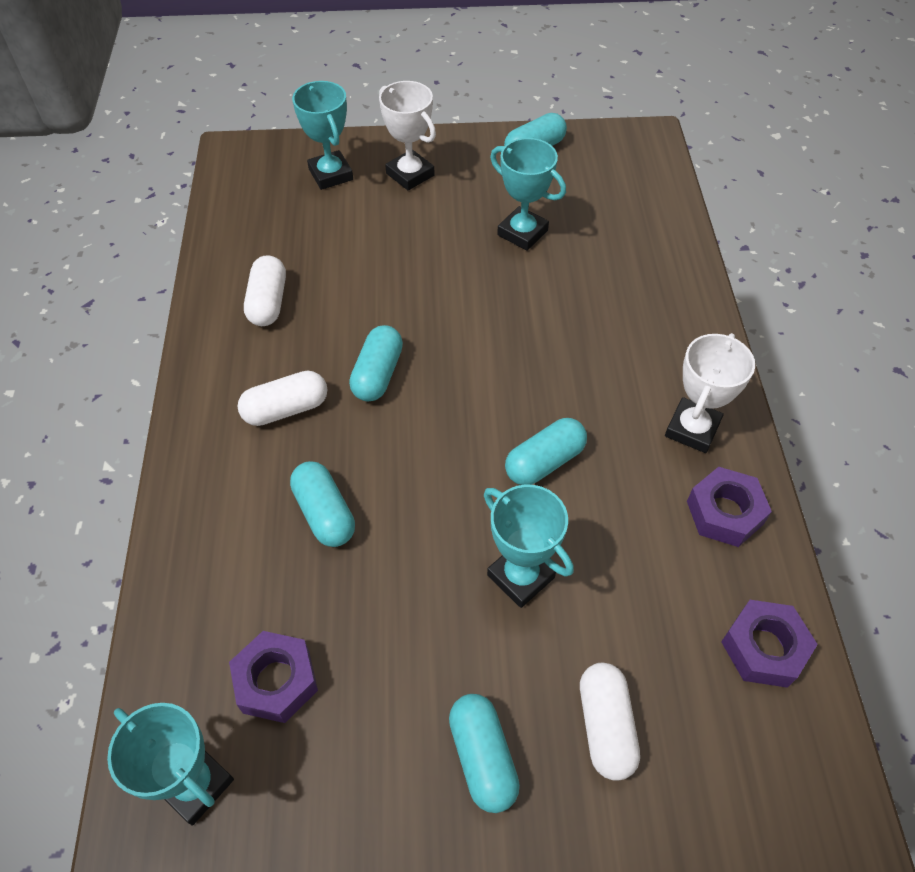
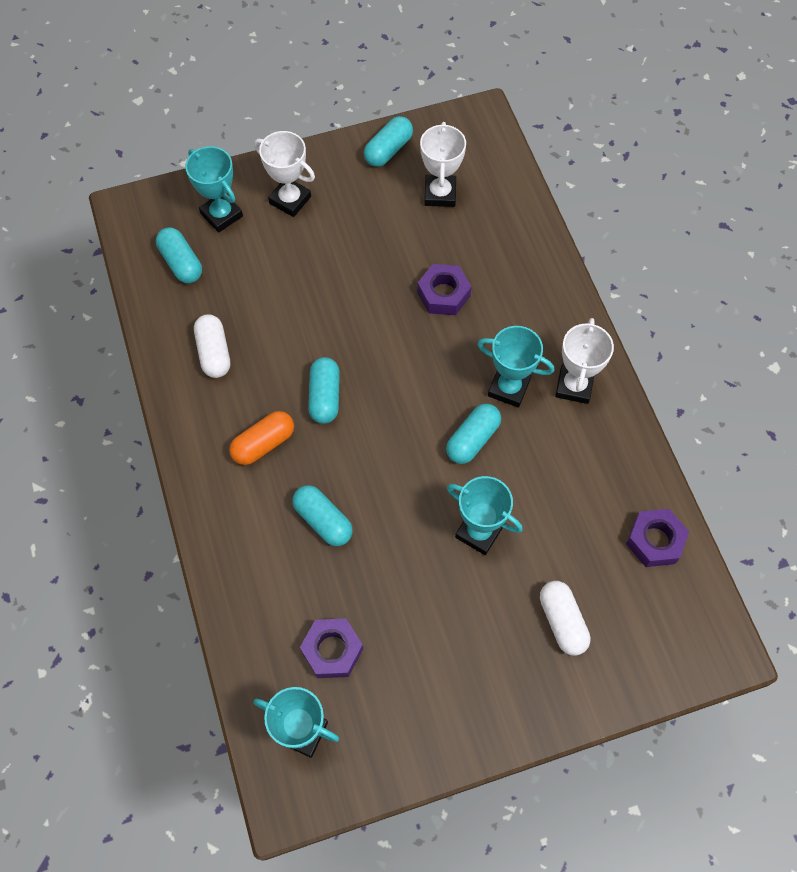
camera: 15 degrees left, 10 degrees up
(286, 409) = (263, 443): white capsule -> orange capsule
(482, 757) = (487, 663): turquoise capsule -> turquoise capsule (181, 263)
(522, 233) = (401, 238): turquoise trophy -> turquoise trophy (508, 388)
(580, 199) = (440, 194): none -> white trophy
(724, 513) = (610, 448): purple nut -> purple nut (443, 294)

